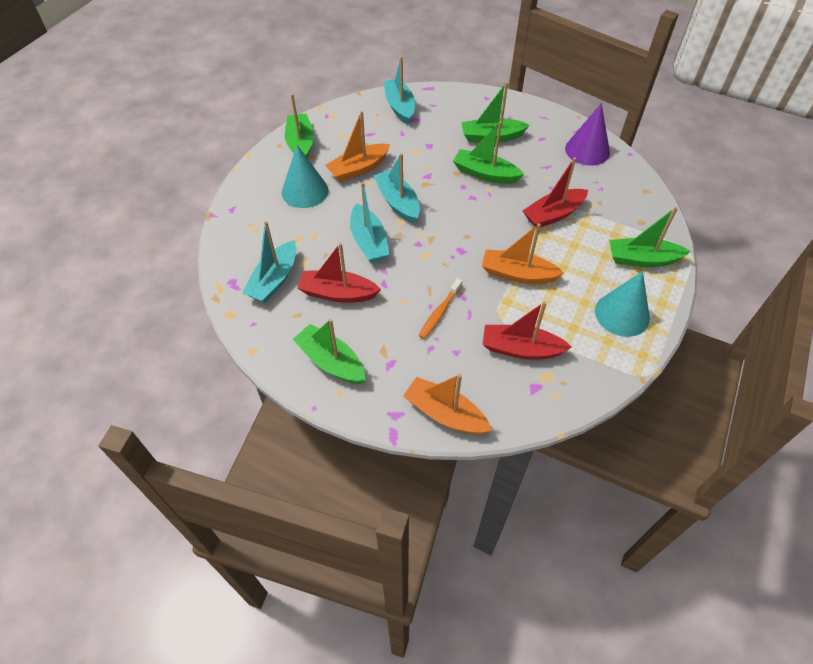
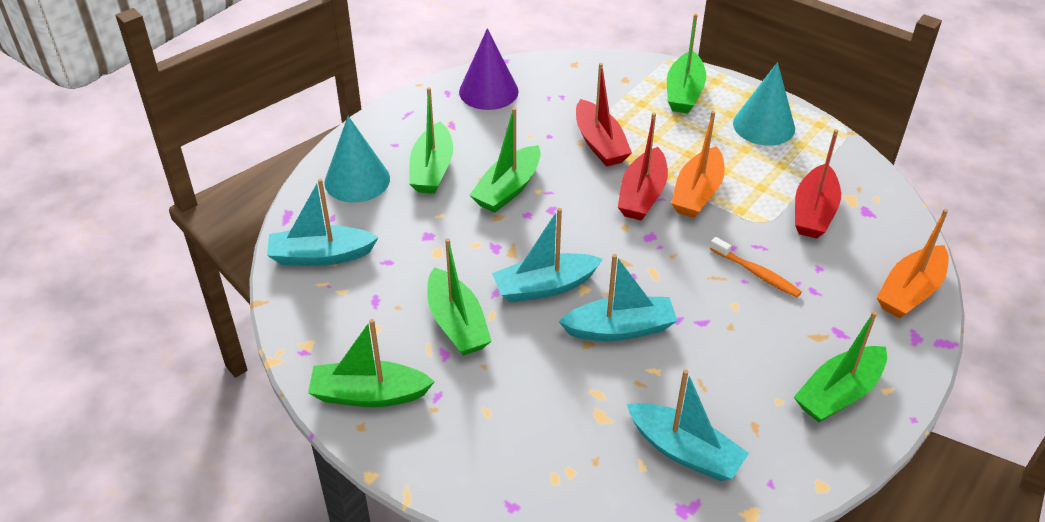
camera: 80 degrees left, 10 degrees down
(305, 191) = (492, 397): turquoise cone -> turquoise cone (357, 180)
(338, 293) = (717, 374): red boat -> red boat (642, 195)
(358, 169) = (457, 323): orange boat -> green boat

